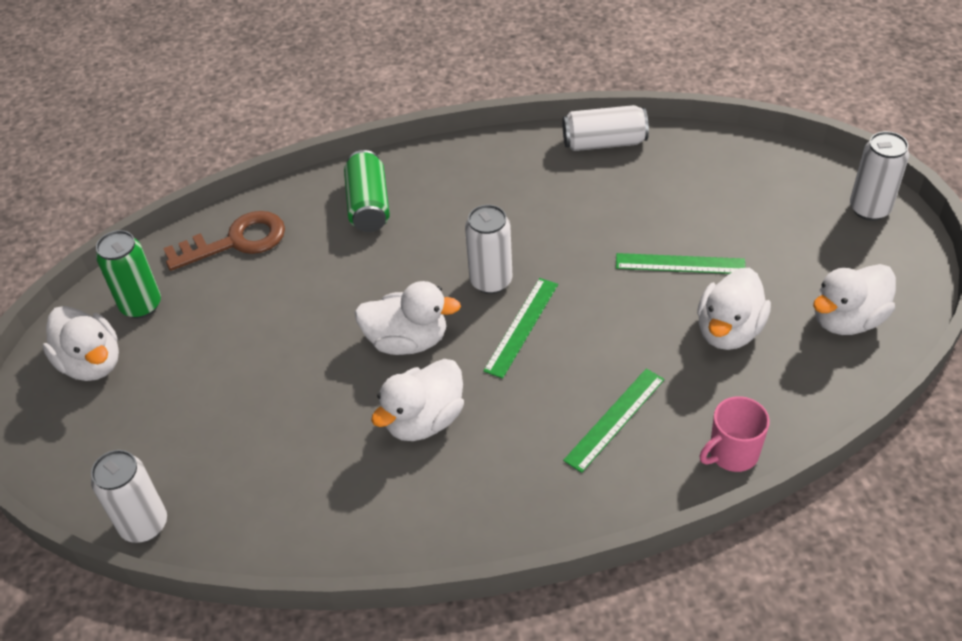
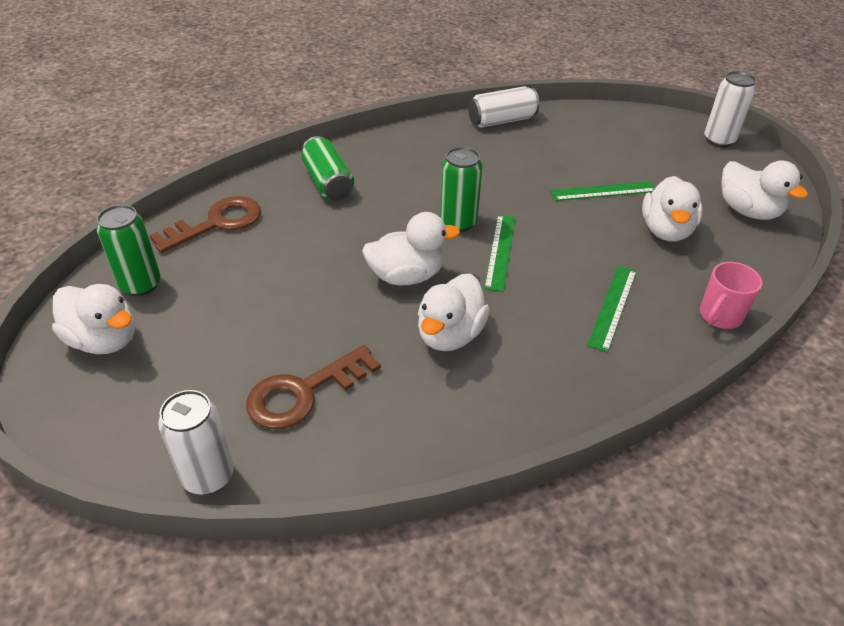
camera: 20 degrees left, 5 degrees down
(257, 457) = (304, 392): none -> brown key
(491, 281) = (458, 222): white can -> green can
(847, 320) = (748, 211): white duck -> white duck turned 75 degrees counterclockwise

